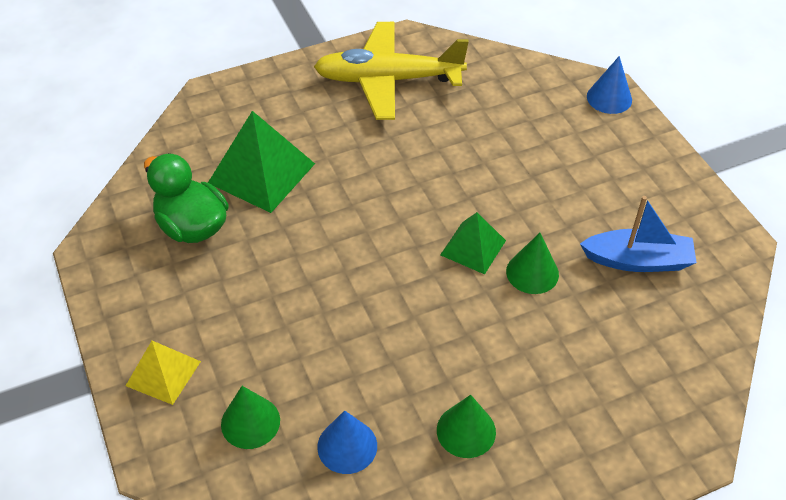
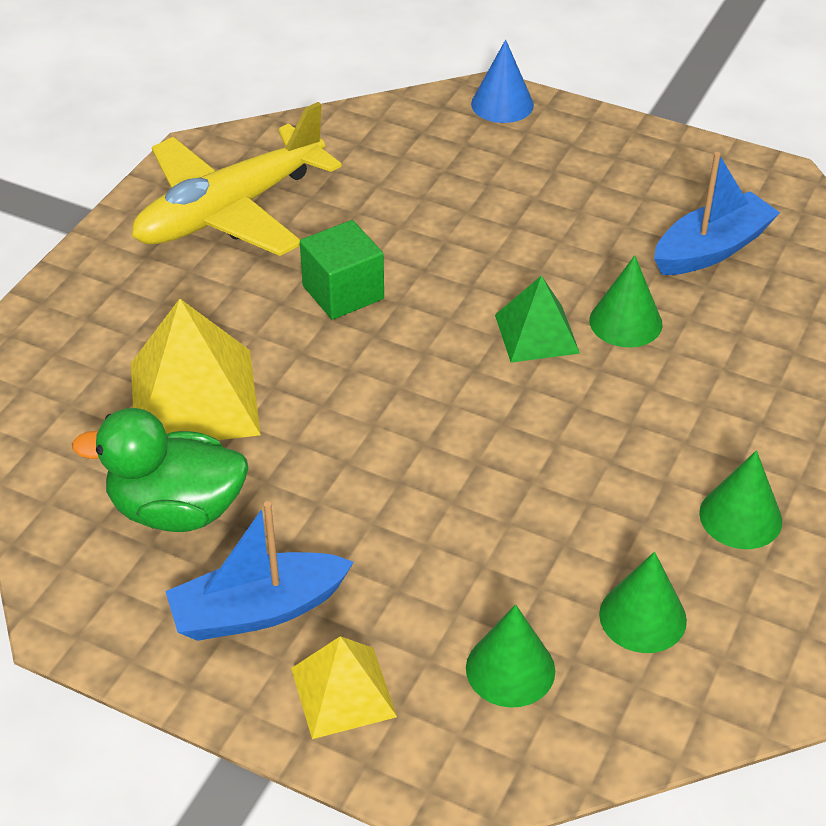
camera: 40 degrees left, 5 degrees down
(172, 303) = (258, 610): none -> blue boat
(262, 173) = (194, 398): green pyramid -> yellow pyramid
(347, 446) = (642, 617): blue cone -> green cone
(395, 160) = (343, 292): none -> green cube

